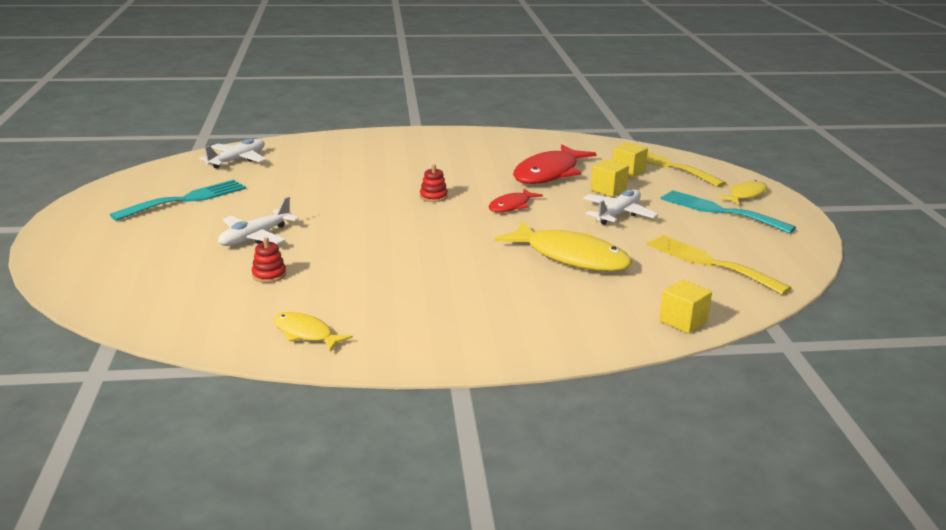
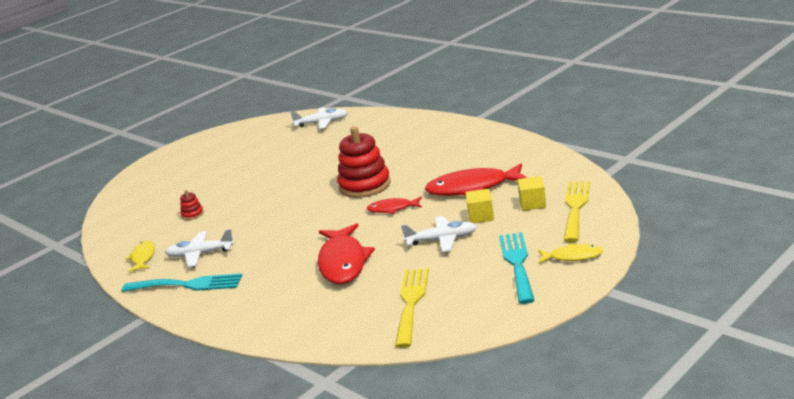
camera: 55 degrees right, 0 degrees up
(186, 199) = (249, 148): turquoise fork -> turquoise fork (188, 285)
(255, 237) = (230, 186): white plane -> white plane (200, 254)
(433, 197) = (365, 185): red stacking toy -> red stacking toy, size x2.33
(571, 257) = (343, 262): yellow fish -> red fish
(683, 321) = (303, 335): yellow cube -> none

